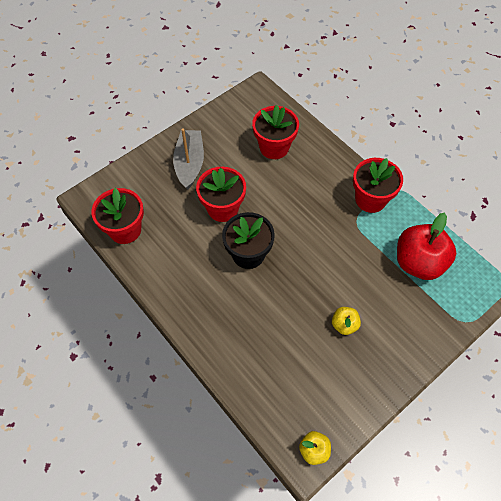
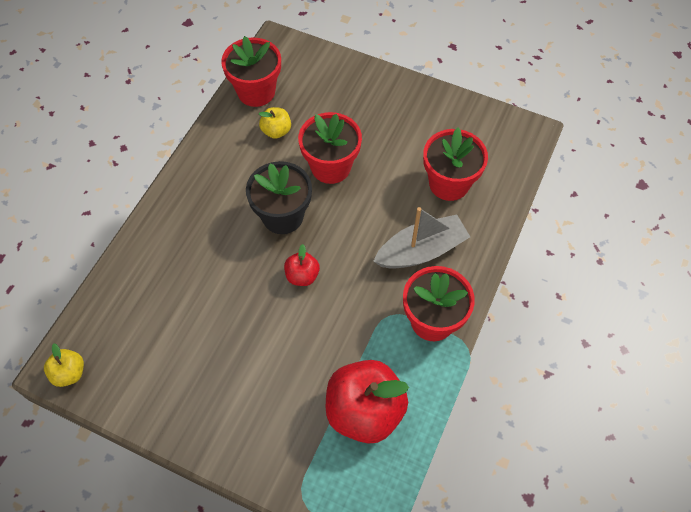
camera: 65 degrees right, 0 degrees up
(189, 163) = (374, 110): grey boat -> grey boat (421, 251)
(303, 260) = (302, 276): none -> red apple
(344, 325) = (235, 351): yellow apple -> yellow apple (276, 131)

